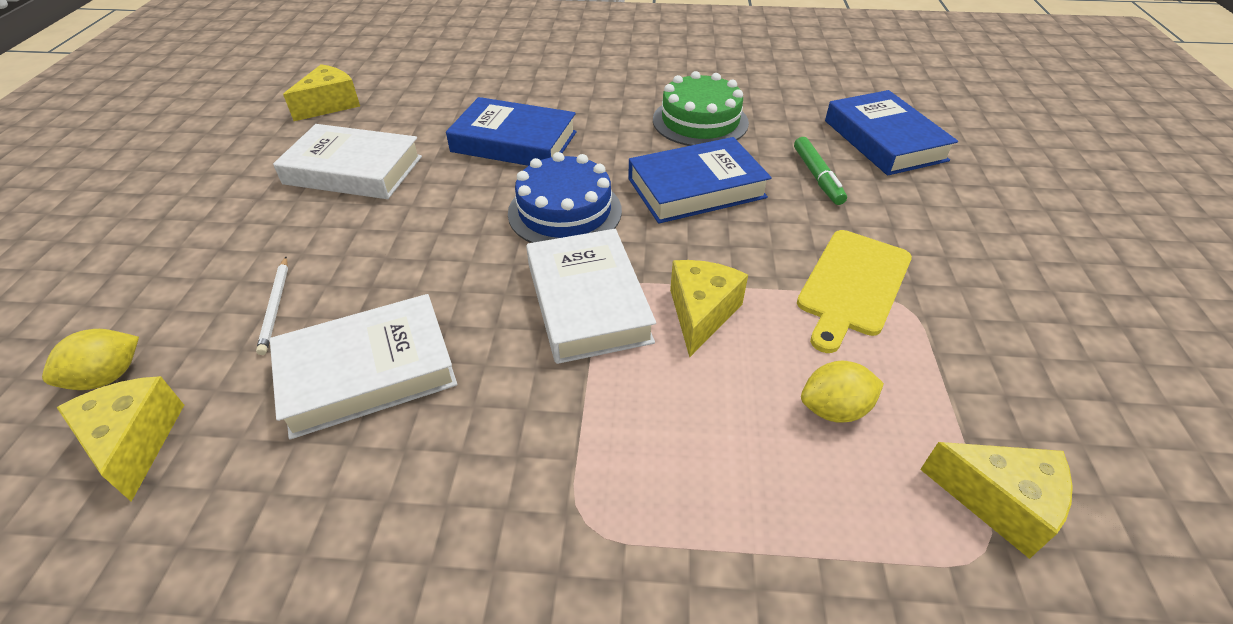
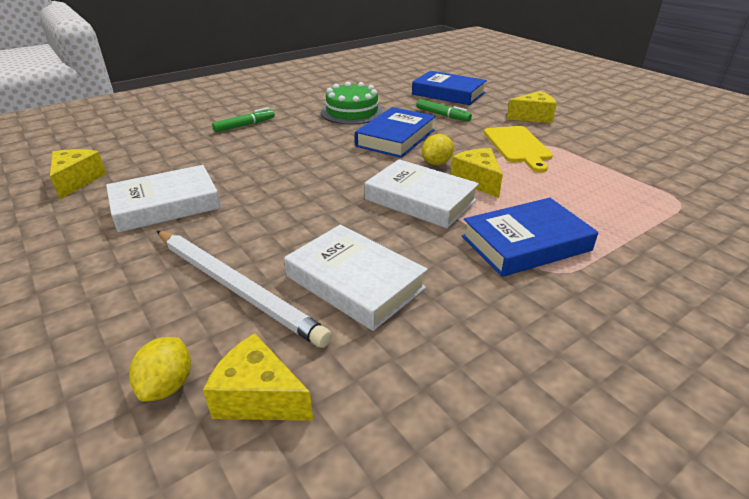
camera: 40 degrees left, 10 degrees down
(276, 306) = (236, 287): white pencil -> white pencil, size x2.30
(368, 372) = (355, 282): white book -> white book turned 75 degrees counterclockwise
(514, 142) = (259, 154): blue book -> blue book (525, 243)
(554, 93) = (245, 125): none -> green marker
(565, 211) = (344, 171): blue cake -> none
(834, 409) = (576, 187): yellow lemon -> yellow lemon (436, 163)
(999, 502) = (662, 187): yellow cheese -> yellow cheese (533, 117)

